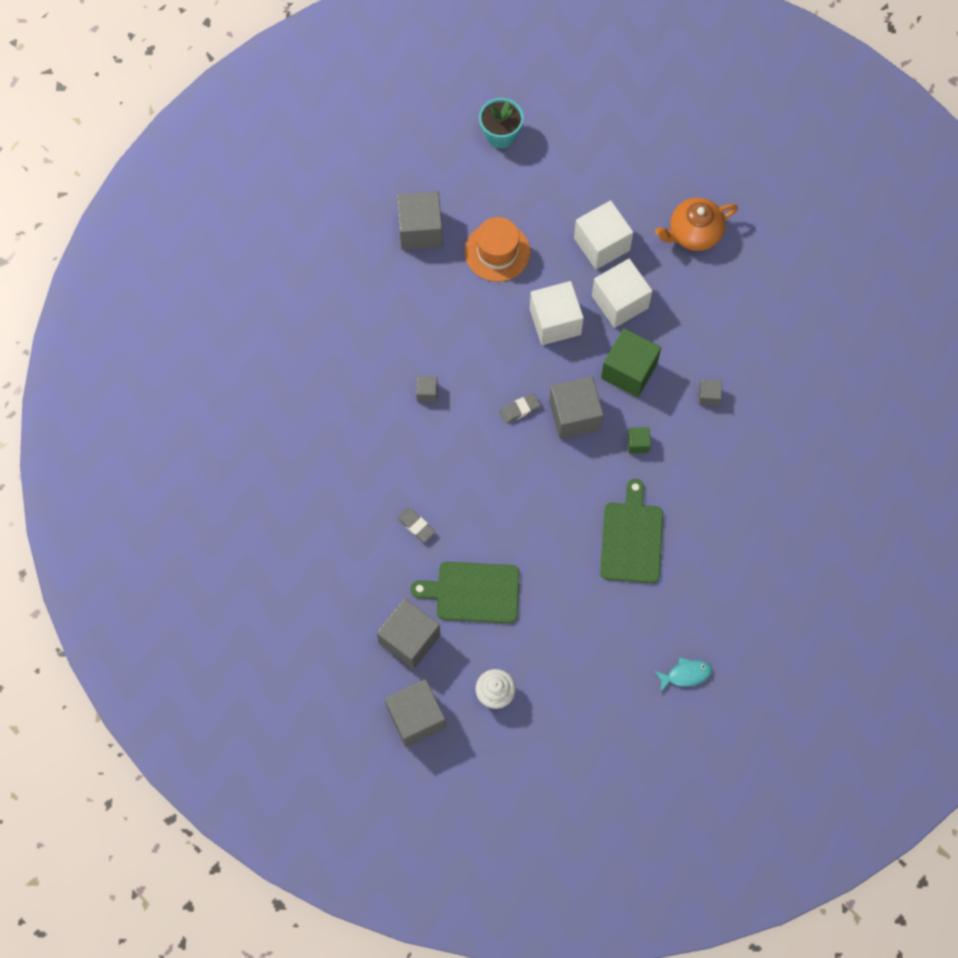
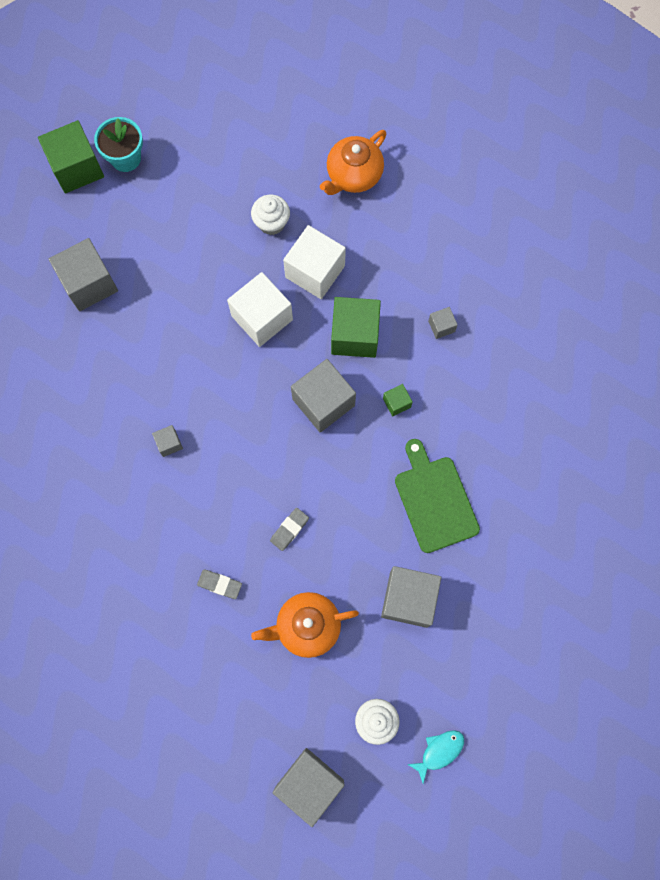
camera: 25 degrees left, 5 degrees up
(409, 639) = (266, 704): grey cube -> grey cube (408, 599)
(454, 127) = (77, 168): none -> green cube
(473, 592) = (307, 626): green cutting board -> orange teapot
(497, 252) = (174, 273): orange hat -> none
(520, 409) = (268, 420): grey eraser -> grey eraser (289, 530)
(601, 244) = (271, 223): white cube -> white cupcake
(686, 674) = (549, 612): turquoise fish -> turquoise fish (439, 751)

